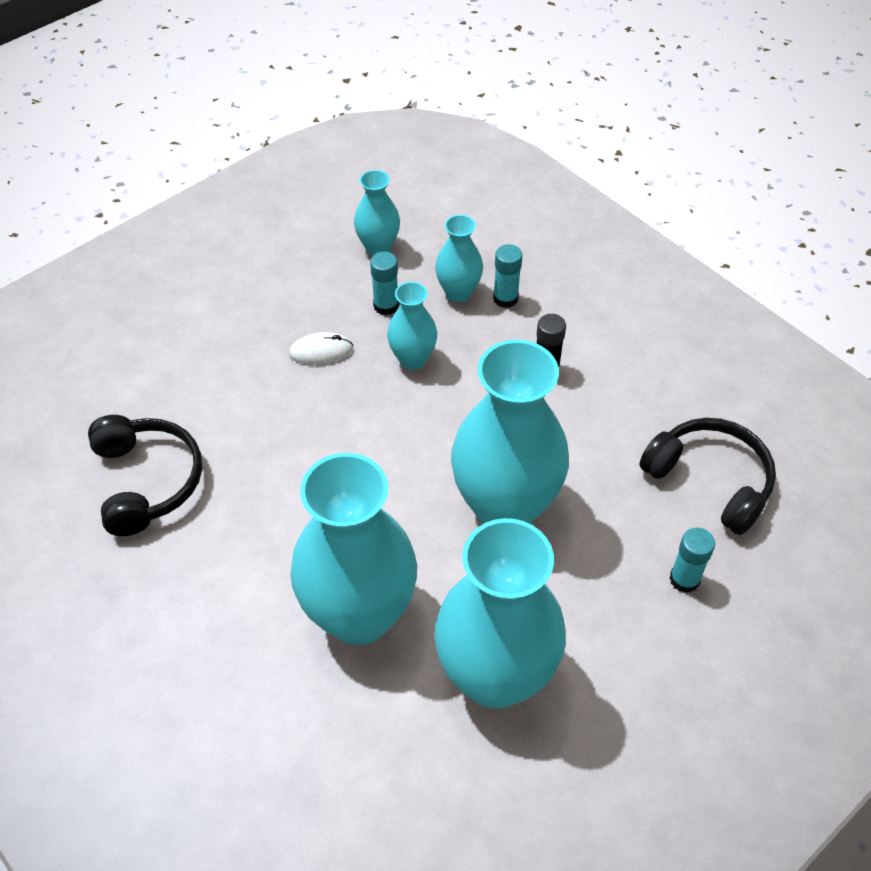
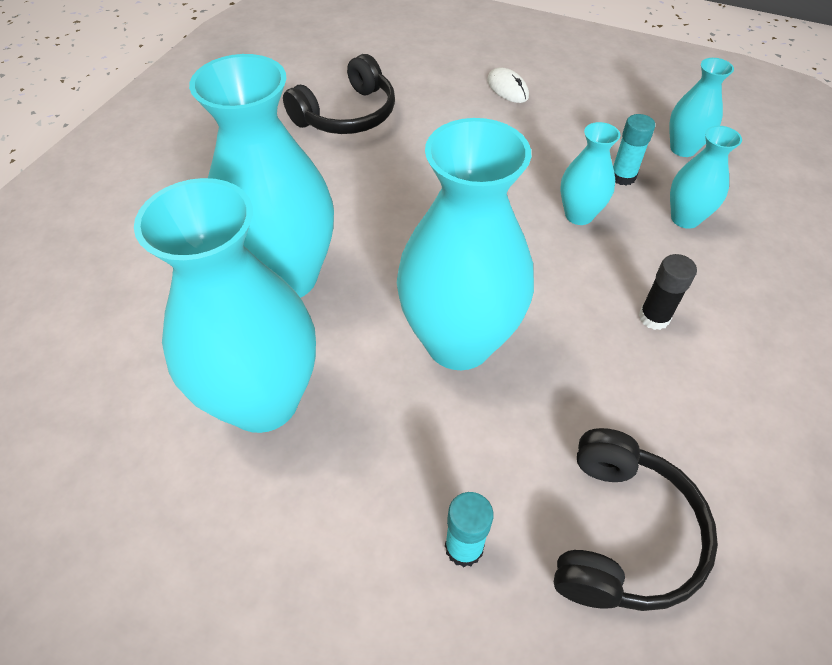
camera: 65 degrees right, 0 degrees up
(321, 351) = (538, 156): white mouse -> white mouse (507, 88)
(505, 298) = (711, 255): turquoise glue stick -> none

